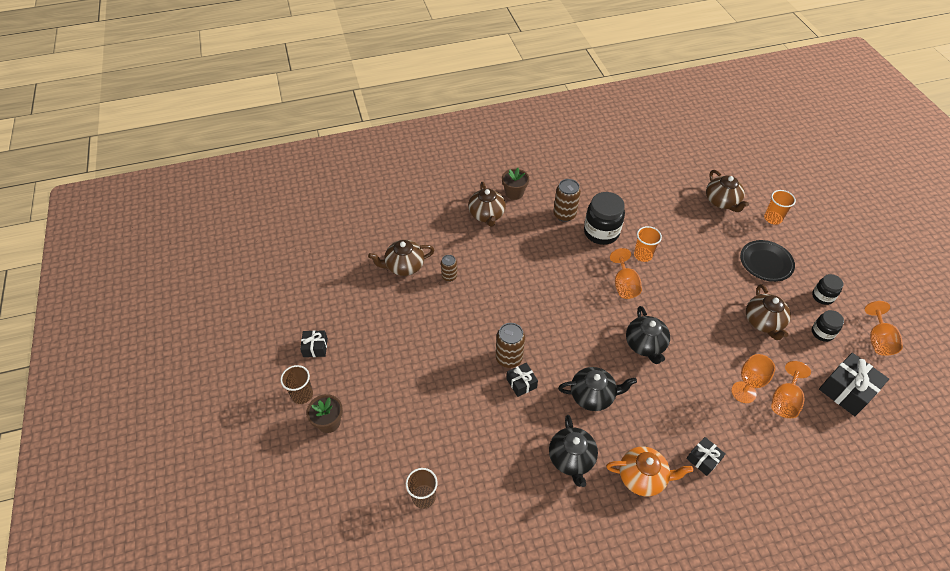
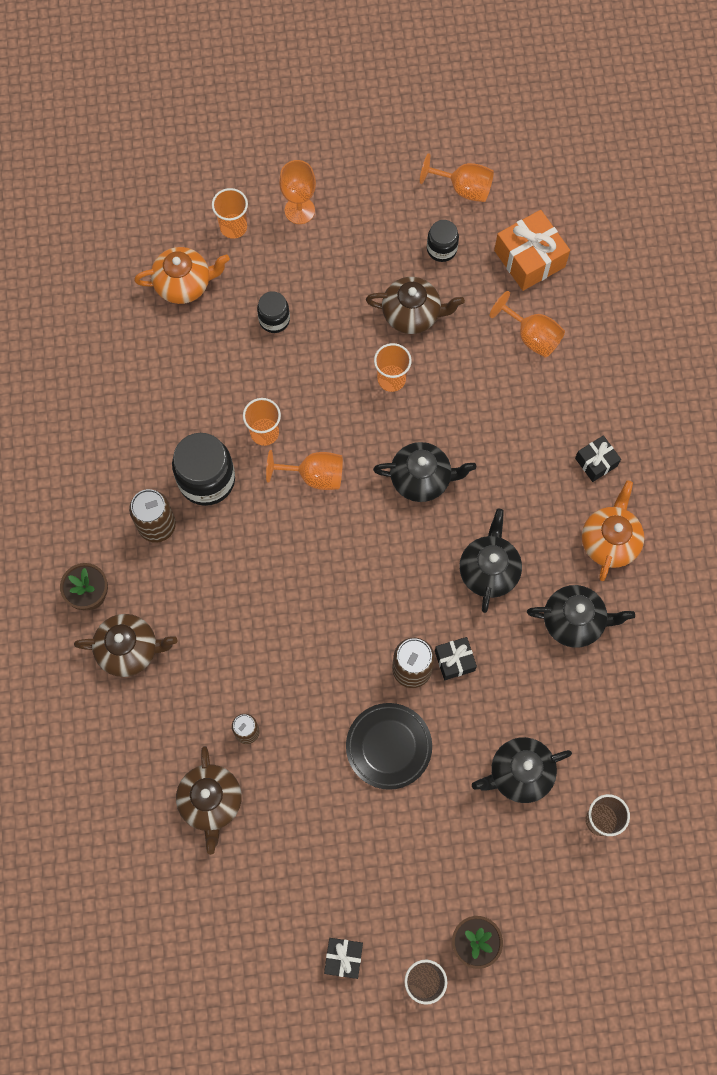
camera: 80 degrees left, 20 degrees up
(449, 435) = (519, 773): none -> black teapot
(709, 317) = (391, 379): none -> orange cup
(722, 202) = (184, 284): brown teapot -> orange teapot
(743, 392) = (513, 380): orange goblet -> orange goblet (299, 210)
(765, 263) = (313, 270): black plate -> black plate (388, 746)
(822, 297) = (385, 223): black jar -> black jar (274, 320)
(847, 390) = (529, 258): black gift -> orange gift

